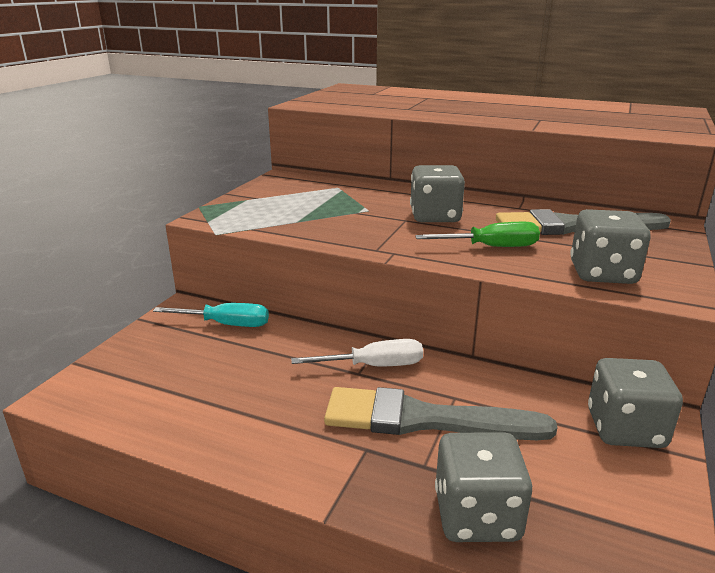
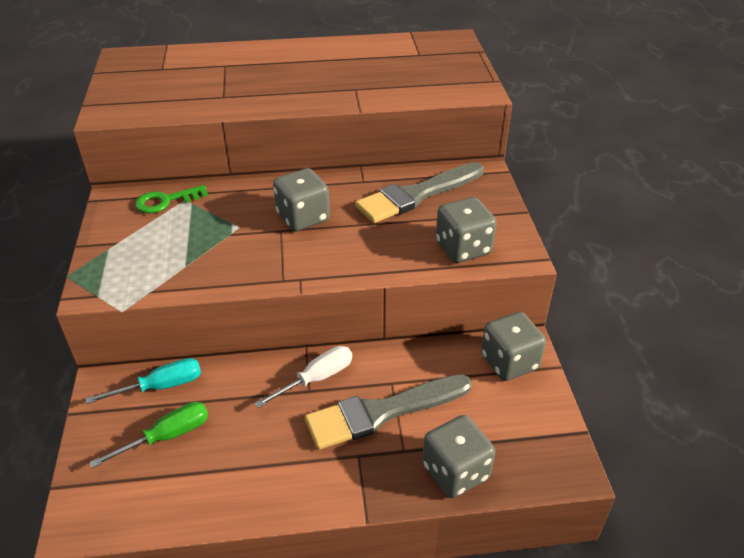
camera: 30 degrees left, 15 degrees up
(321, 185) = (165, 201): none -> green key
(492, 247) = (371, 244): green screwdriver -> green screwdriver (168, 436)

